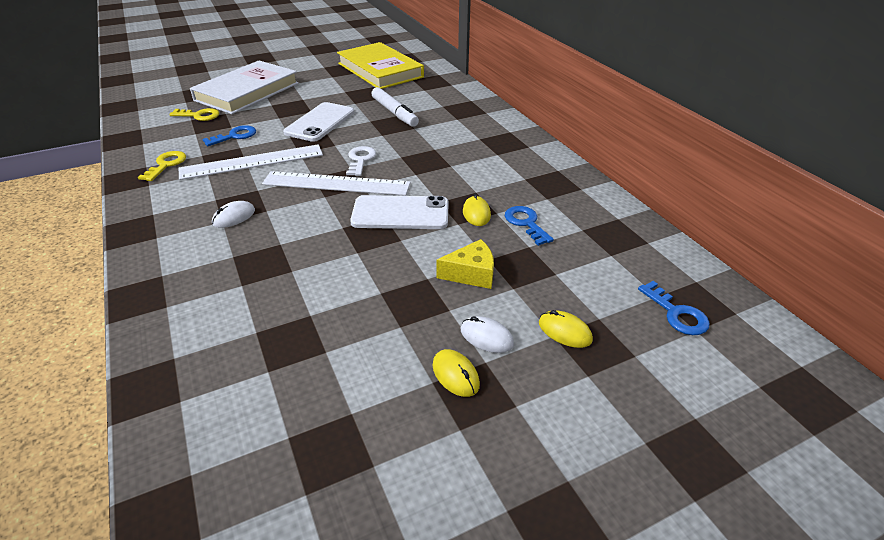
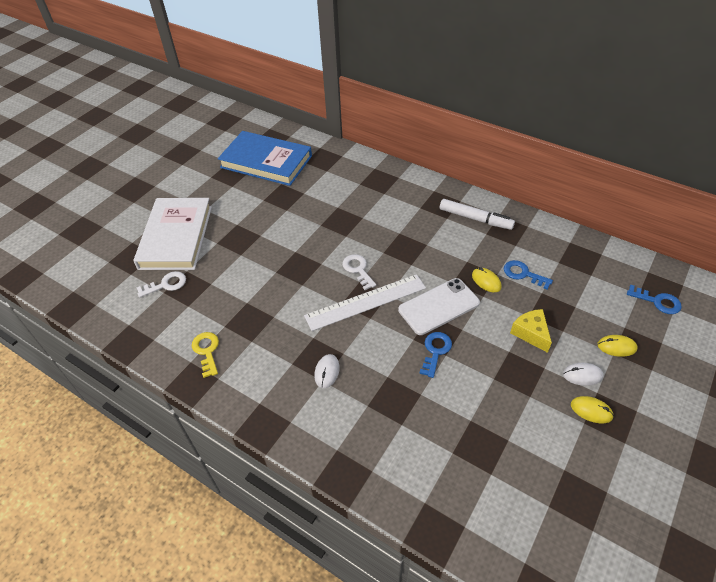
camera: 30 degrees left, 10 degrees up
(199, 115) = (166, 284): yellow key -> white key
(235, 136) = (228, 293): blue key -> blue key (435, 351)
(252, 162) = (276, 313): white ruler -> none
(320, 122) = (282, 244): white phone -> none
(380, 70) = (266, 162): yellow book -> blue book
(394, 113) = (330, 207): white marker -> white marker (475, 219)
(471, 274) = (531, 333): yellow cheese -> yellow cheese turned 75 degrees counterclockwise

